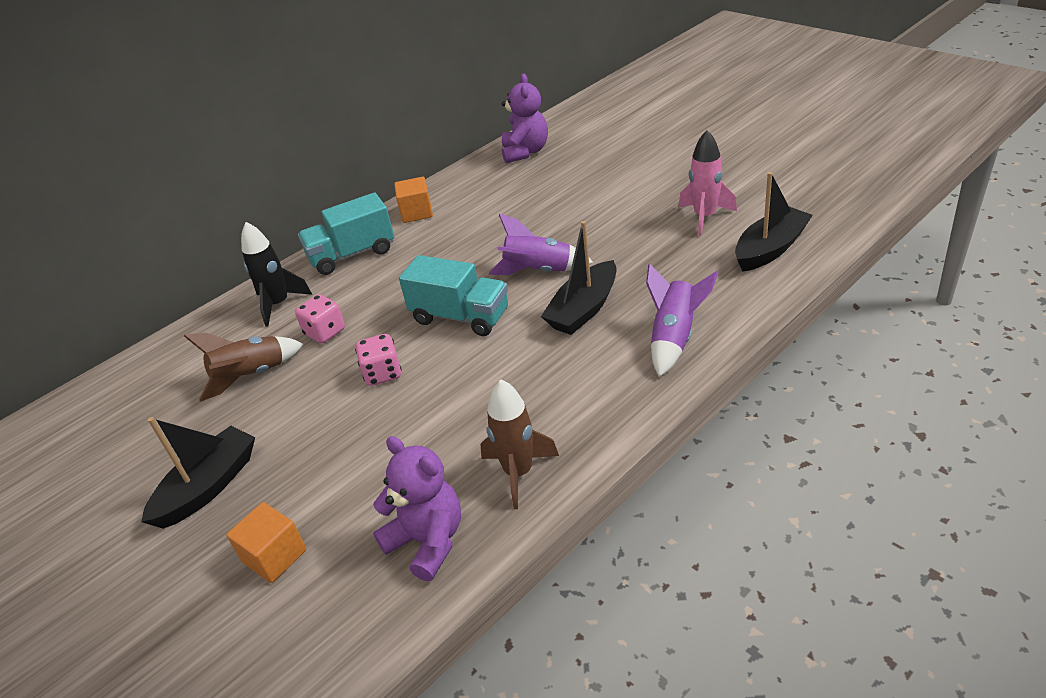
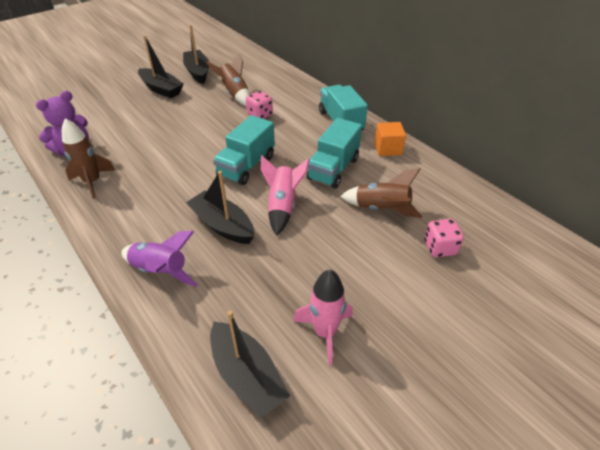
camera: 90 degrees right, 5 degrees up
(148, 450) = (197, 72): none -> black boat
(274, 556) = (104, 109): orange cube -> none
(279, 304) = (296, 98): black rocket -> none
(382, 373) = (209, 135): pink dice -> pink dice (440, 248)
(461, 245) = (333, 169): none -> turquoise truck
(525, 152) = (483, 214): purple teddy bear -> none
(529, 206) = (381, 209): none -> brown rocket
(538, 271) = (282, 206): purple rocket -> pink rocket

